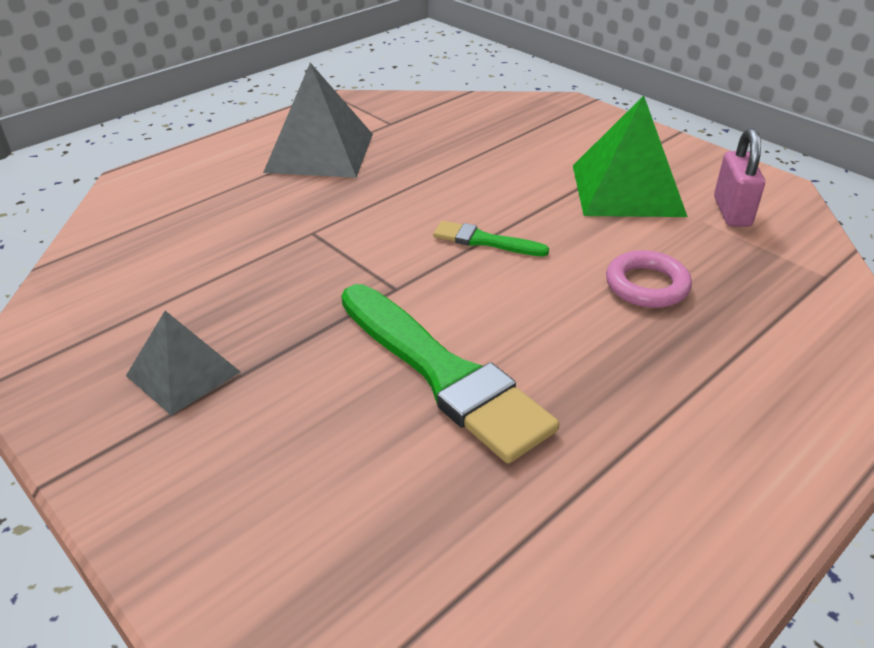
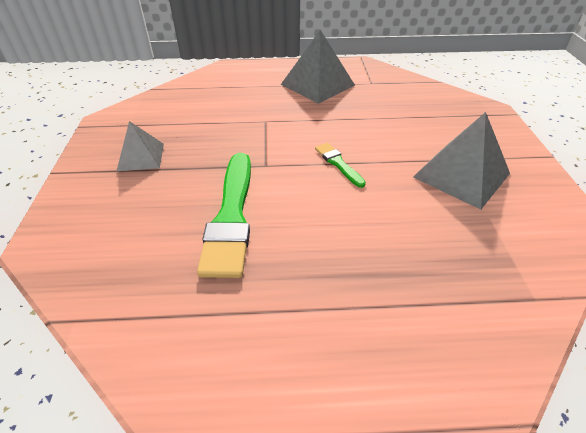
camera: 40 degrees right, 5 degrees up
(627, 190) = (461, 175): green pyramid -> grey pyramid
(646, 285) = (396, 234): pink ring -> none
(732, 212) = (518, 222): pink padlock -> none

